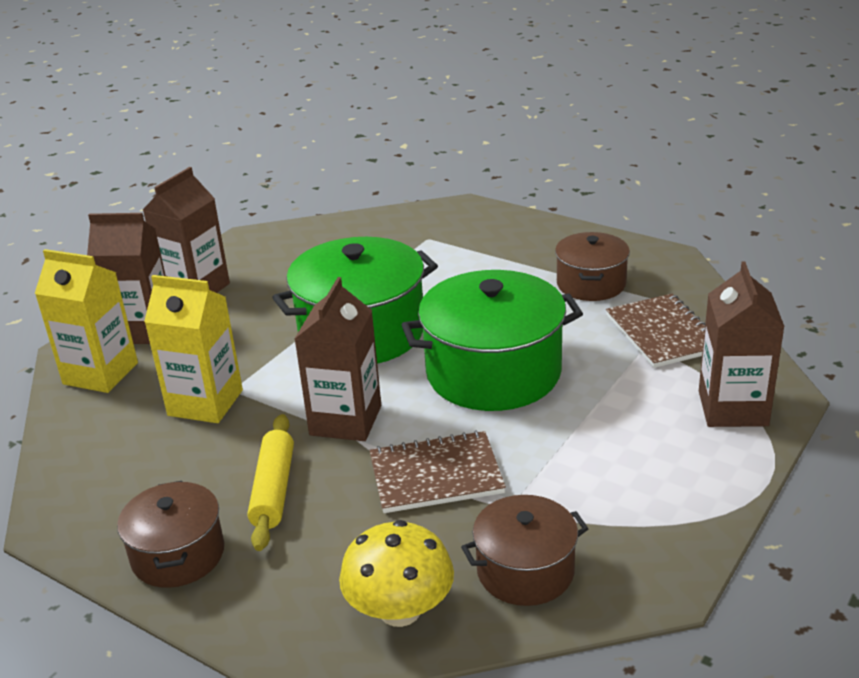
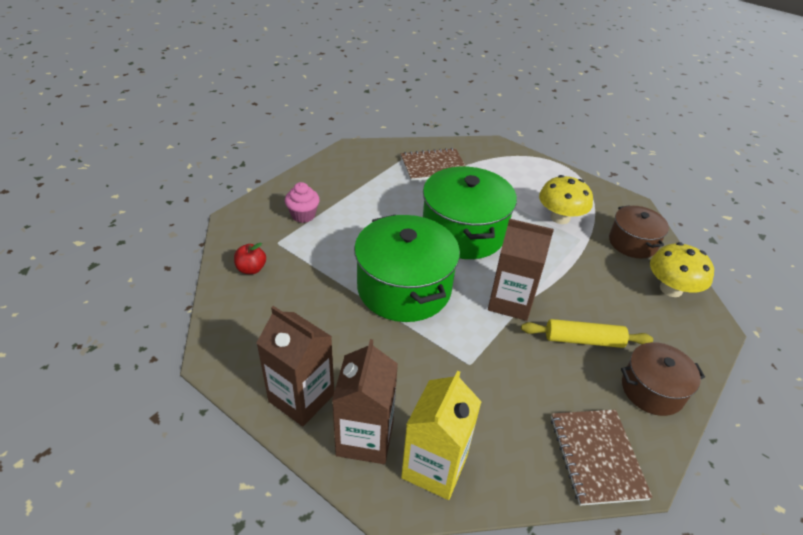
camera: 90 degrees left, 10 degrees up
(205, 403) = (485, 382): yellow carton -> none
(378, 232) = (251, 269): none -> red apple
(436, 475) = (563, 266): brown notebook -> brown notebook (597, 457)
(487, 246) = (303, 215): none -> pink cupcake
(571, 476) = (560, 218): none -> yellow mushroom
(591, 284) = (372, 181): brown pot -> none
(733, 408) = (504, 160): brown carton -> none

